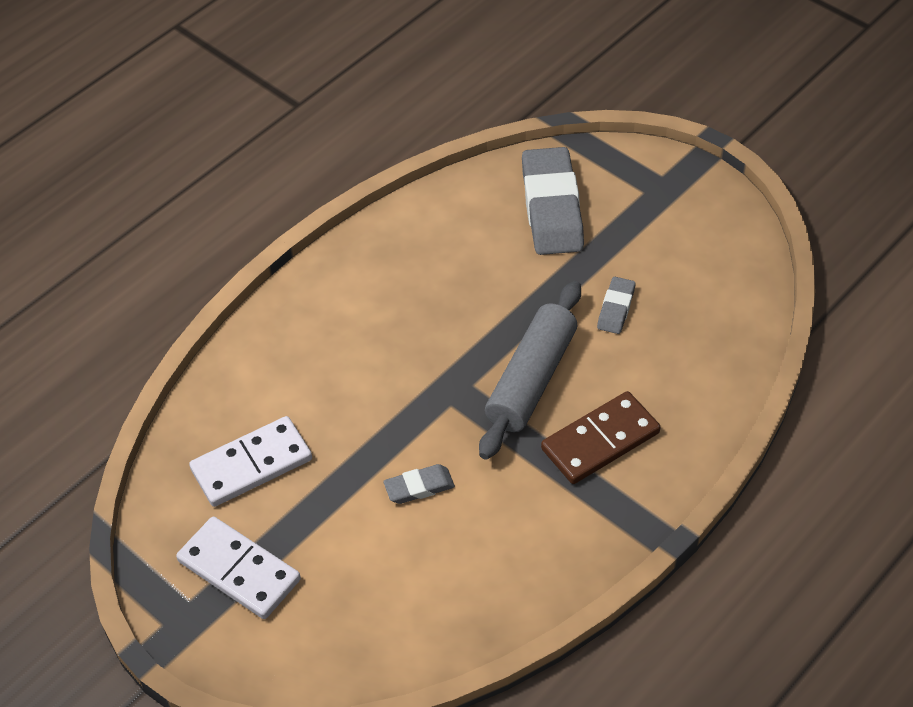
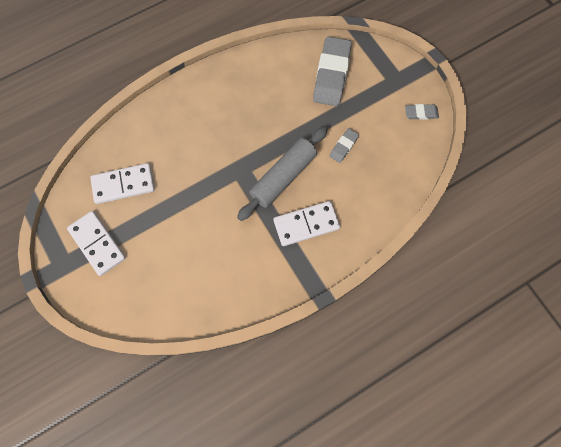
camera: 15 degrees right, 20 degrees up
(419, 487) = (203, 223): grey eraser -> grey eraser (421, 113)
(600, 440) = (306, 224): brown domino -> white domino

